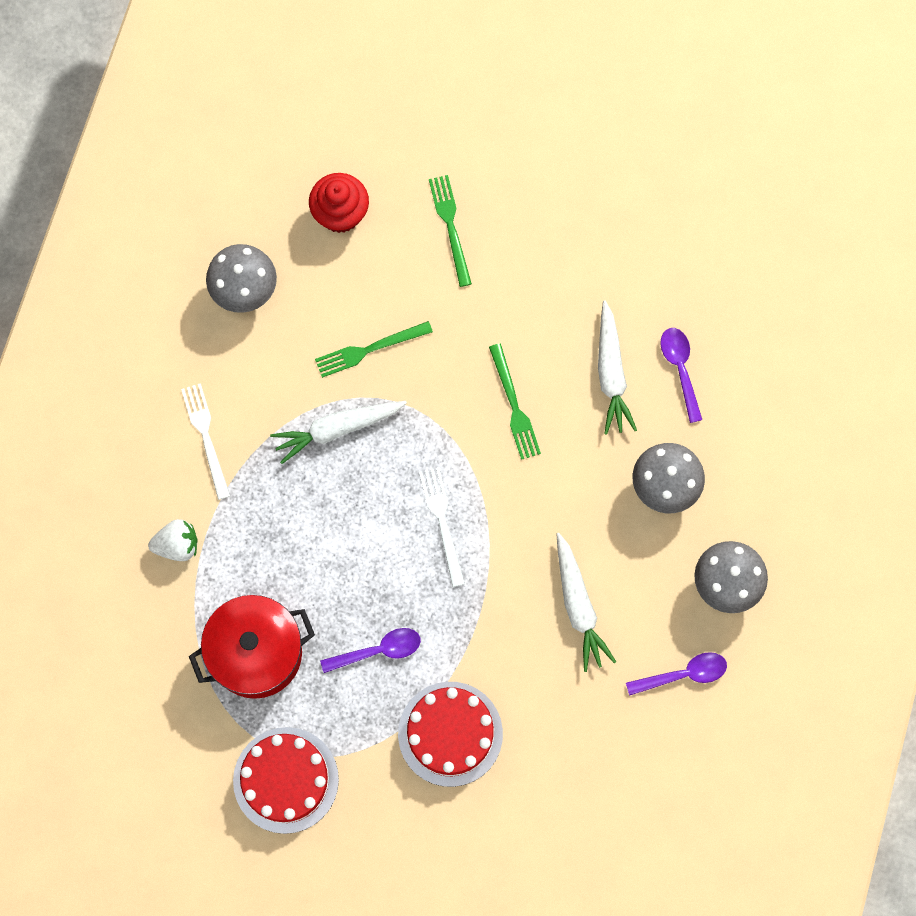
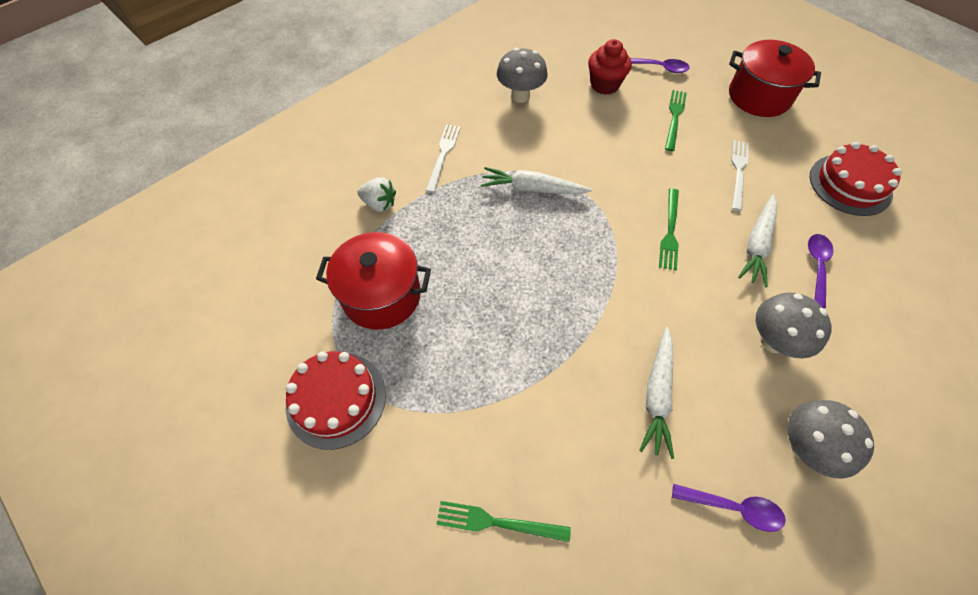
camera: 30 degrees right, 15 degrees down
(369, 349) = (582, 156): green fork -> green fork (497, 522)
(378, 650) = (472, 341): purple spoon -> purple spoon (659, 68)
(442, 522) = (575, 278): white fork -> white fork (738, 172)
(450, 734) = (491, 439): red cake -> red cake (850, 184)
(538, 133) = (759, 96): none -> red pot

